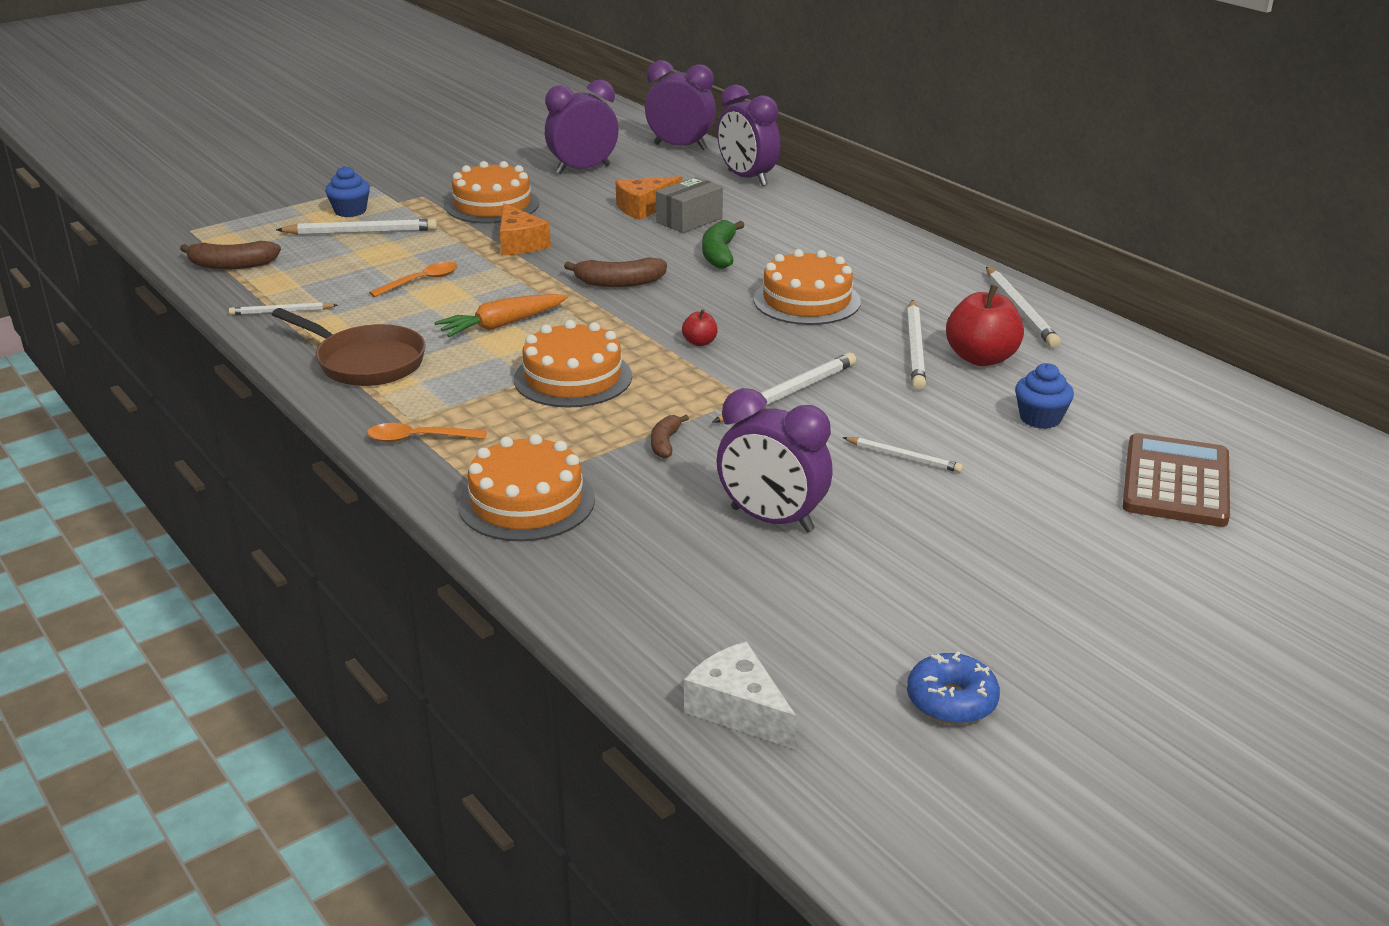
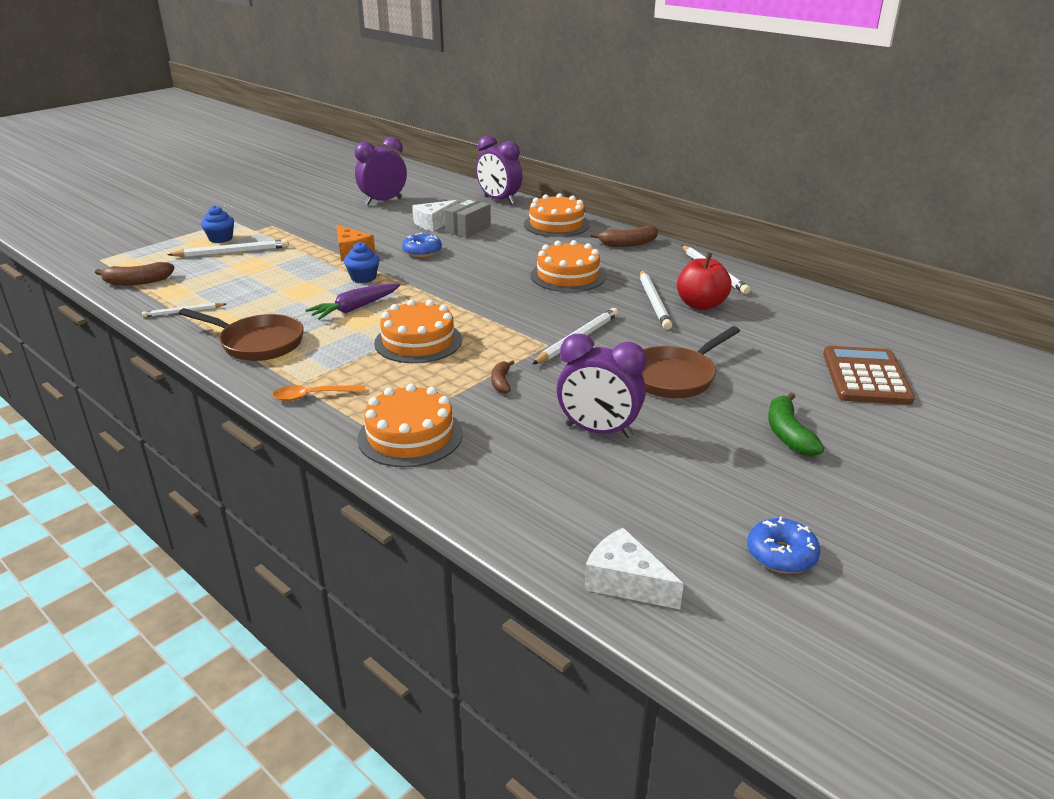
camera: 10 degrees left, 0 degrees up
(421, 281) = (286, 283): orange spoon -> none
(492, 205) = (325, 228): orange cake -> orange cake (556, 224)
(502, 325) = (355, 308): orange carrot -> purple carrot
(615, 250) = (422, 252): none -> blue donut
(619, 283) = (432, 273): brown banana -> brown banana (628, 244)
(644, 208) = (434, 223): orange cheese -> white cheese
(680, 147) = (446, 183): purple clock -> none
(699, 342) = (502, 309): red apple -> none
(719, 254) = (496, 249): green banana -> green banana (788, 434)
(903, 457) = (675, 377): white pencil -> brown pan
(1040, 418) = (757, 342): blue cupcake -> blue cupcake (363, 278)

